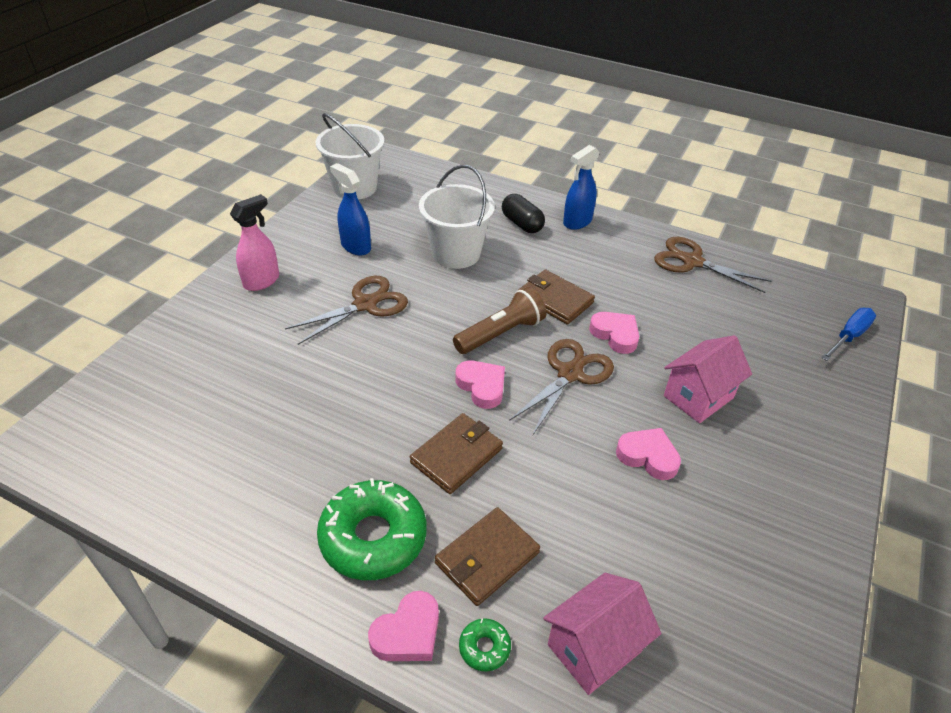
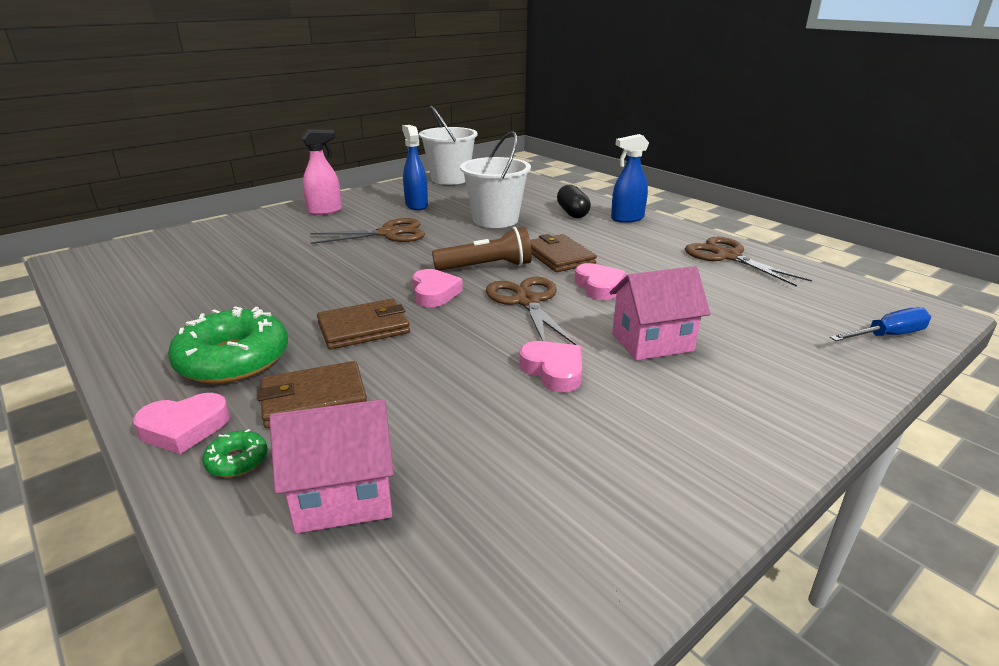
camera: 25 degrees right, 15 degrees down
(570, 373) = (527, 301): brown scissors -> brown scissors turned 75 degrees counterclockwise

